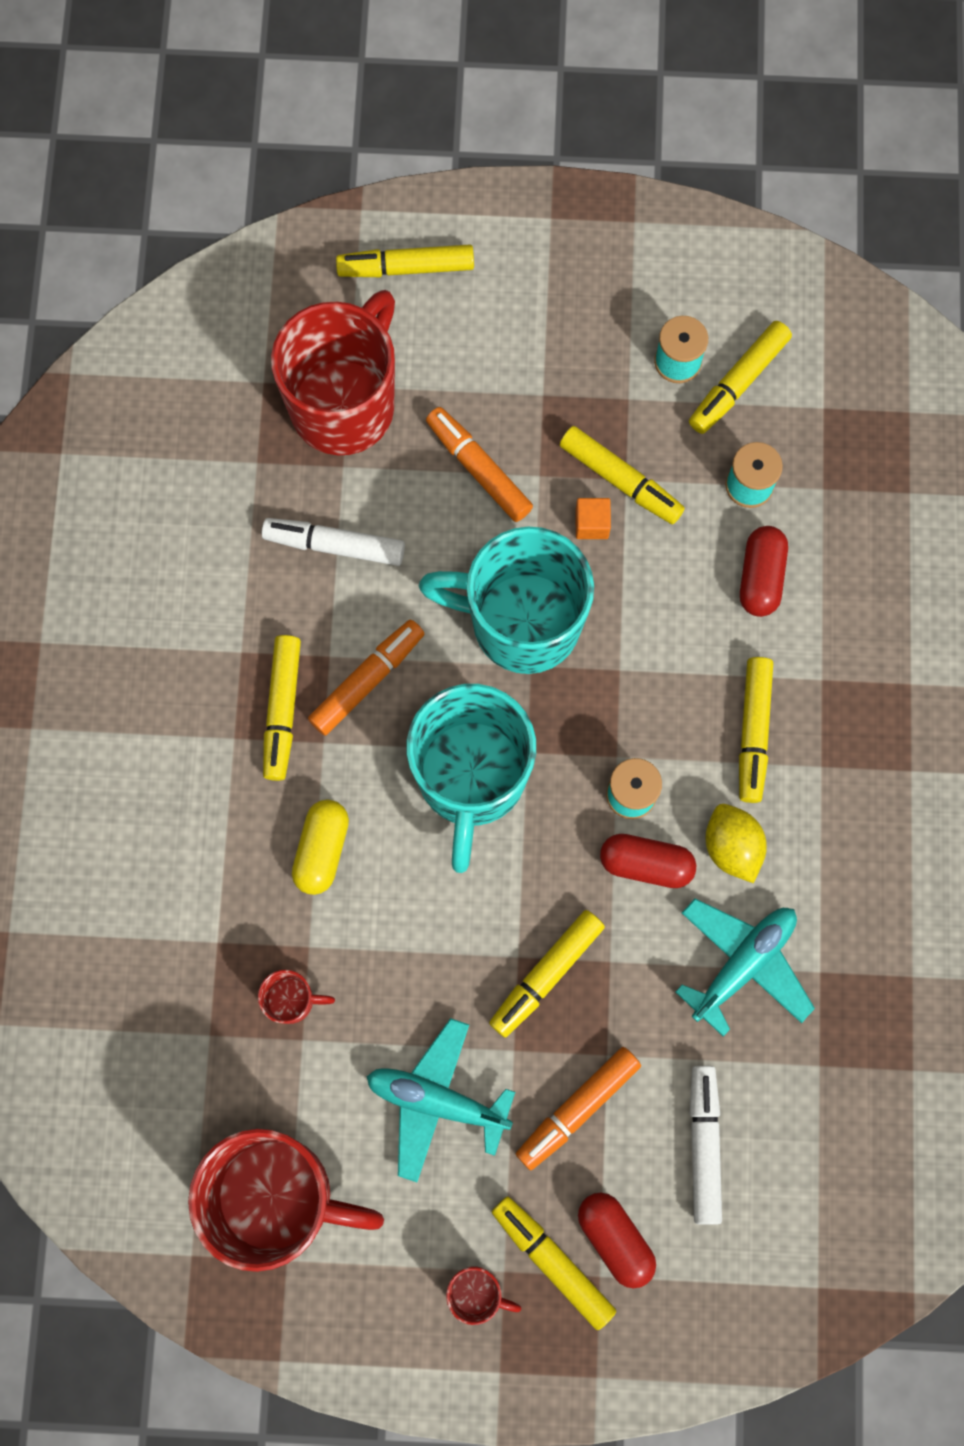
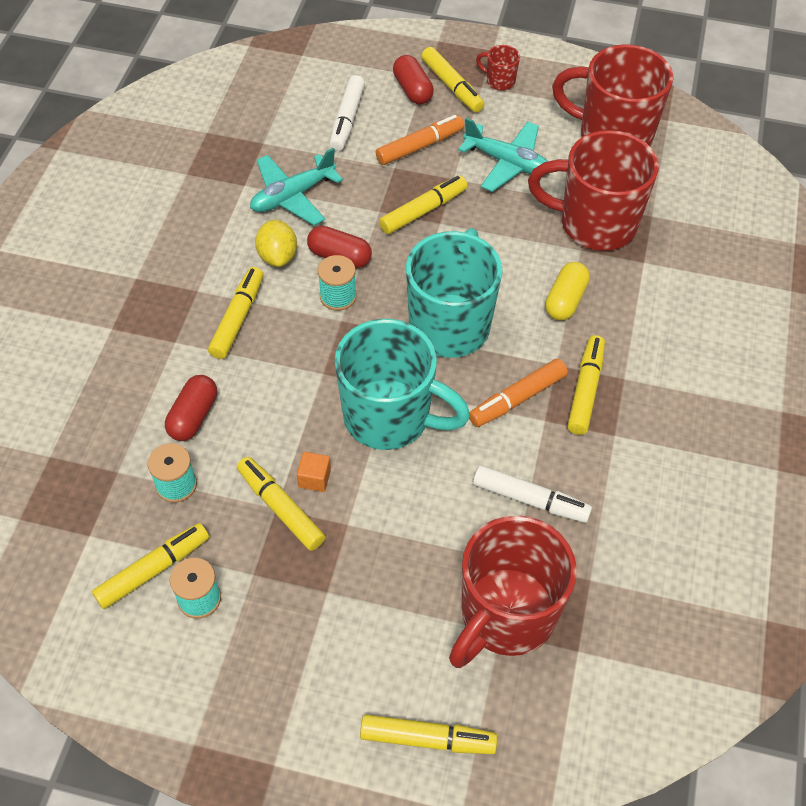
camera: 170 degrees left, 20 degrees down
(292, 1000) = (595, 224): red mug -> red mug, size x2.42
(478, 469) = (398, 539): orange marker -> none

